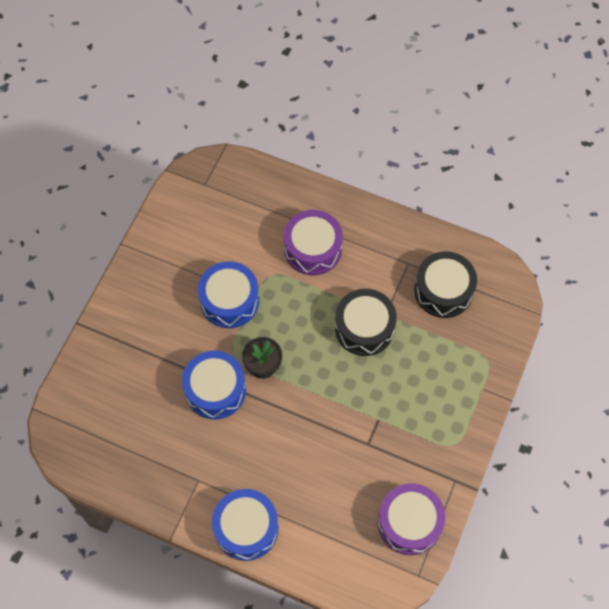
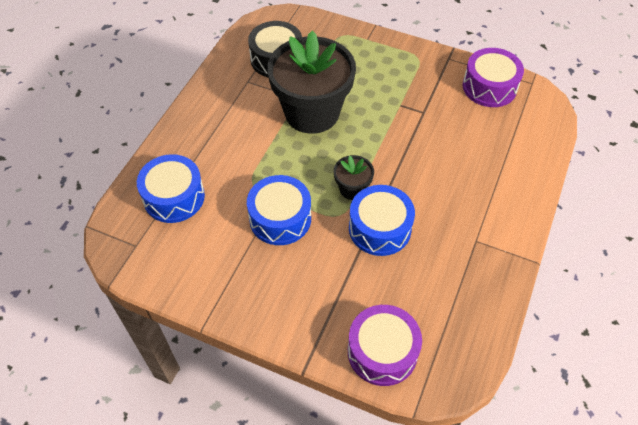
camera: 90 degrees left, 10 degrees down
(246, 528) = (516, 200): blue drum -> blue drum (174, 197)
(313, 249) = (226, 150): purple drum -> purple drum (382, 351)
(364, 328) = (312, 112): black drum -> black flower pot

